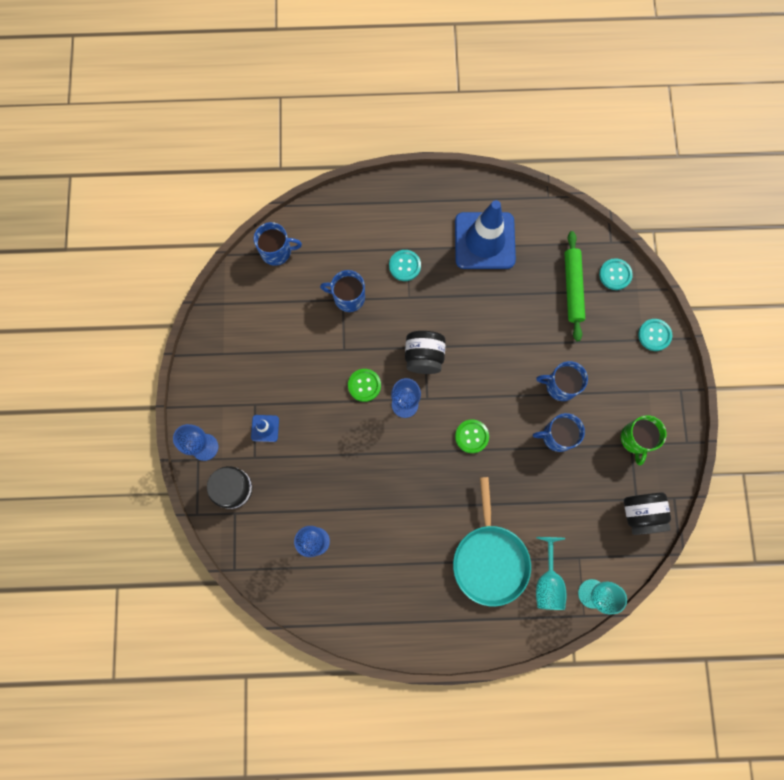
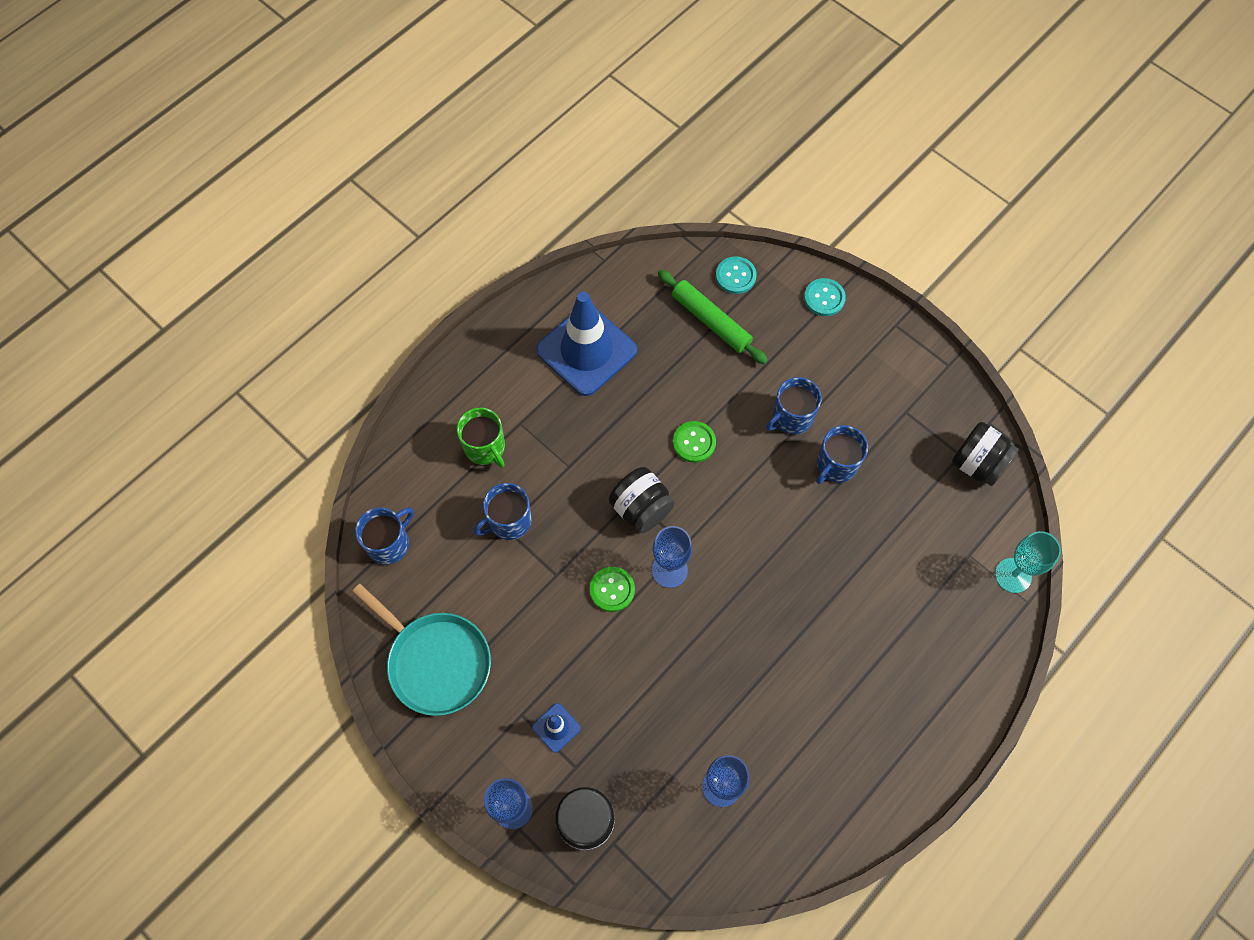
camera: 45 degrees left, 10 degrees down
(405, 266) = (534, 441): turquoise button -> none
(471, 436) = (762, 539): green button -> green button (694, 442)
(489, 559) = (896, 636): turquoise pan -> turquoise pan (435, 661)
(547, 581) = (965, 603): turquoise goblet -> none
(636, 439) = (904, 402): green mug -> green mug (485, 447)

